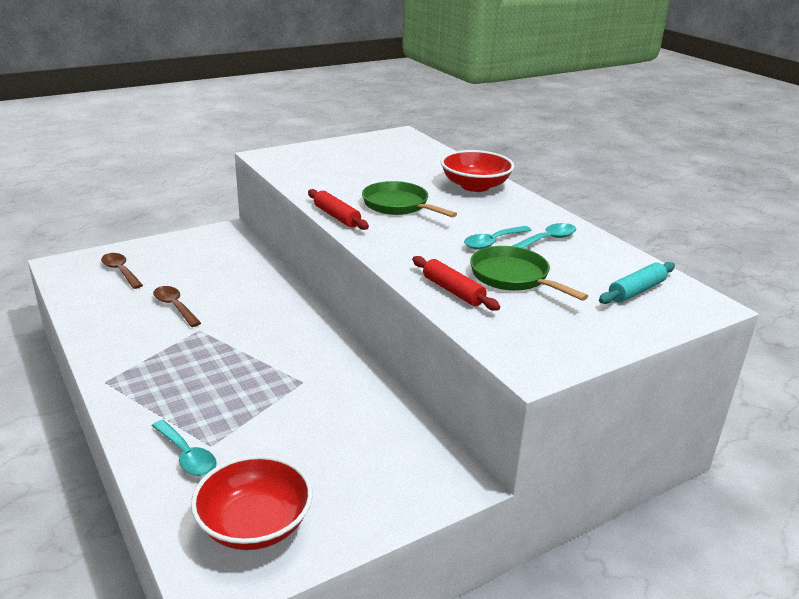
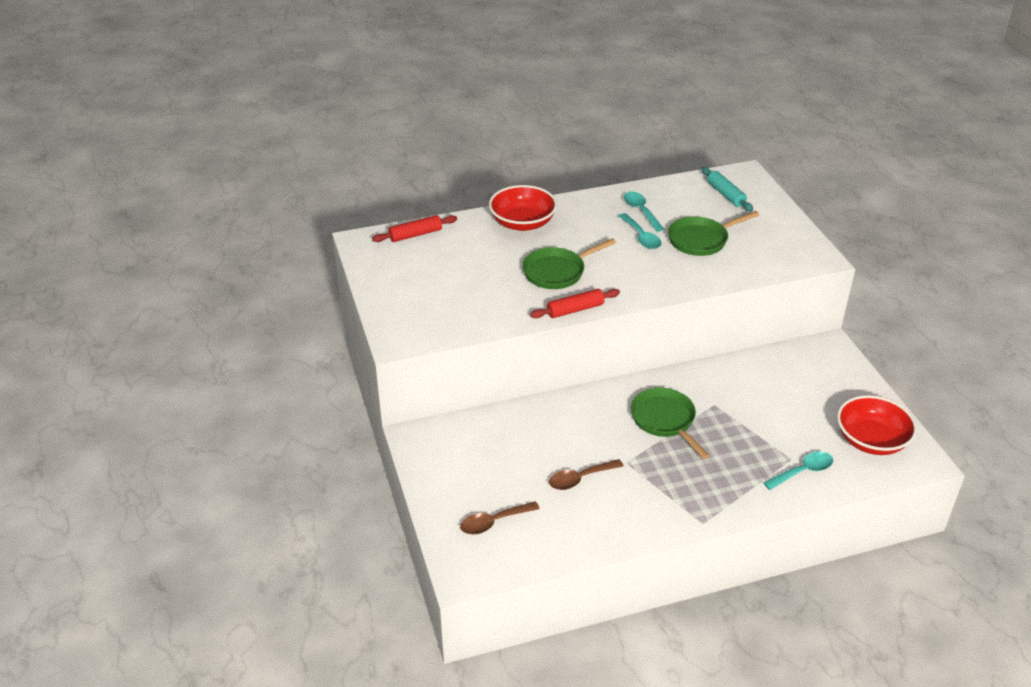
camera: 75 degrees left, 10 degrees up
(268, 349) = (665, 420): none -> green pan
(453, 291) = (720, 270): red rolling pin -> red rolling pin (415, 235)

